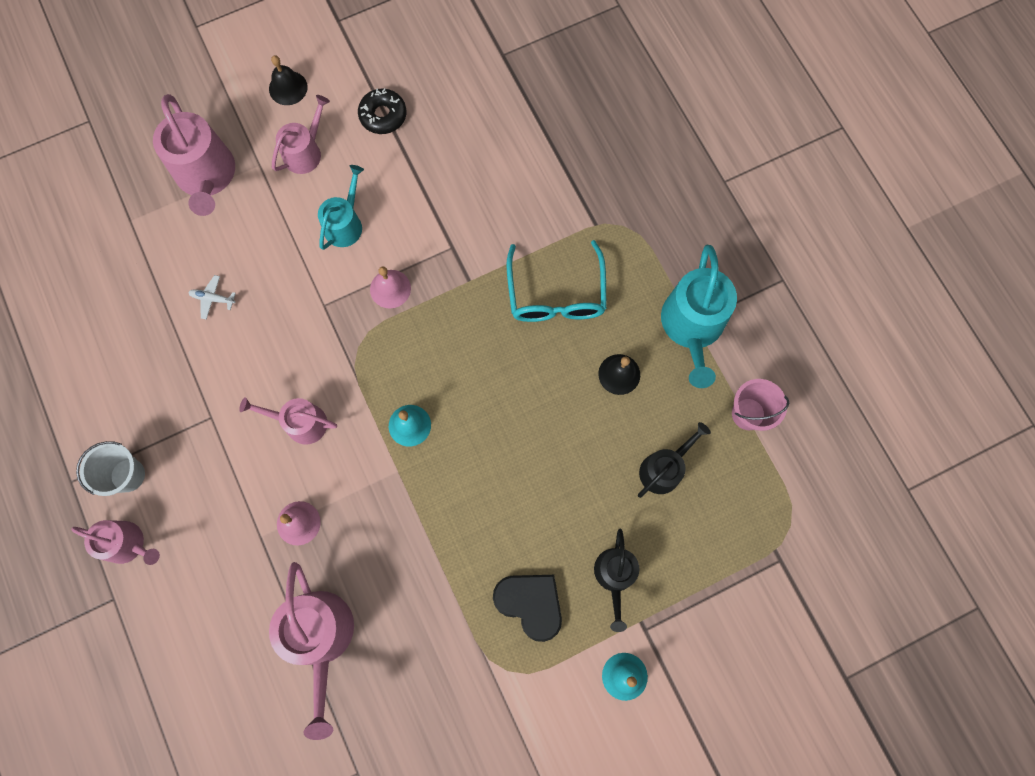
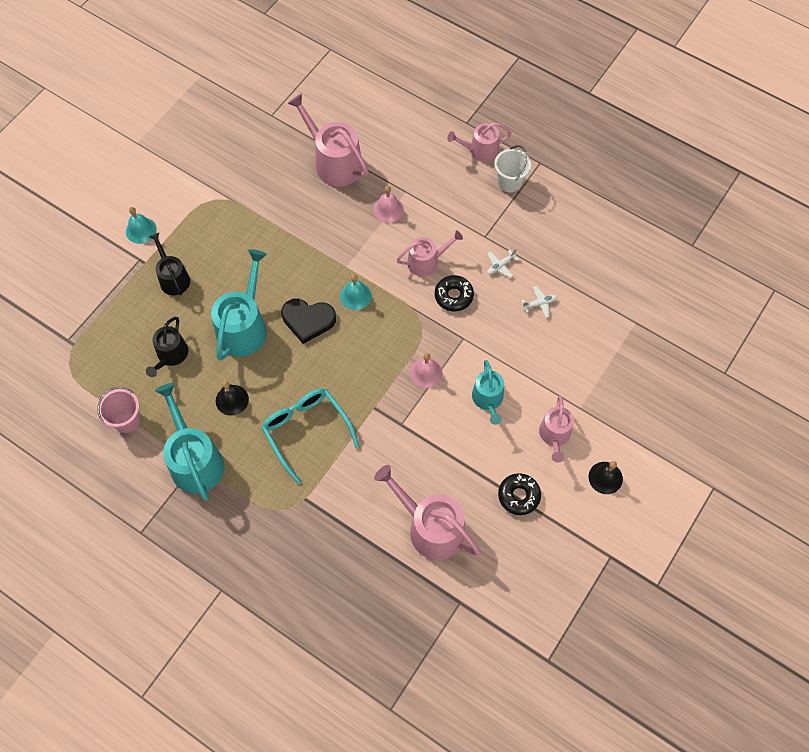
camera: 150 degrees right, 10 degrees down
(207, 176) = (610, 380): pink watering can -> pink watering can (430, 528)
(221, 369) = (500, 266): none -> white plane
(299, 361) = (453, 296): none -> black donut
(530, 603) = (219, 238): black heart -> black heart (308, 320)
(560, 458) = (244, 327): none -> turquoise watering can

